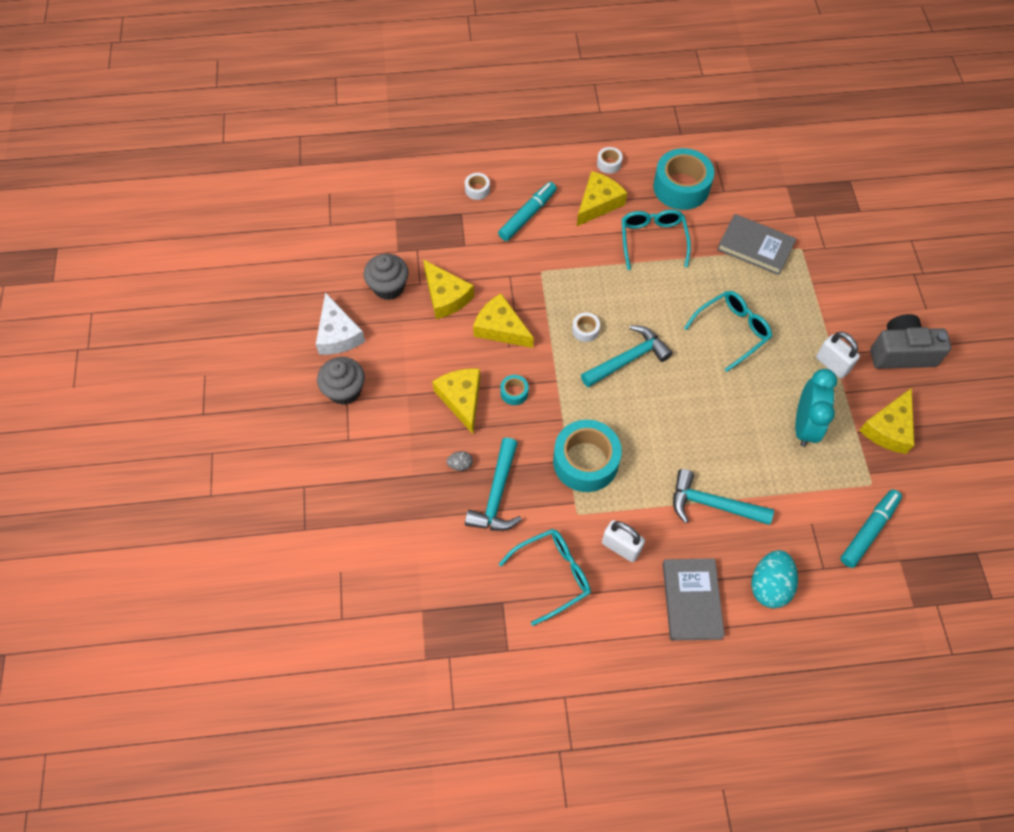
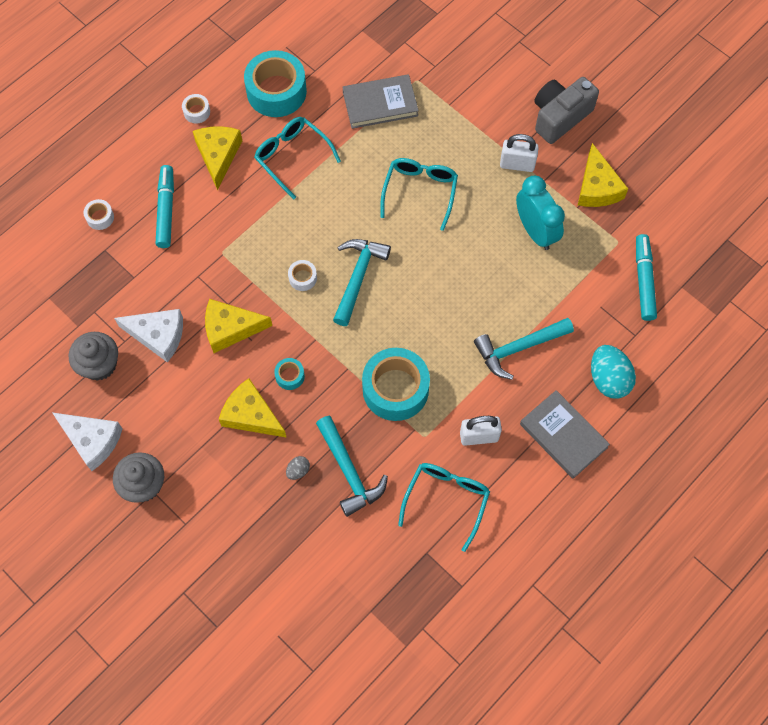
camera: 40 degrees left, 5 degrees up
(446, 296) = (158, 335): yellow cheese -> white cheese

